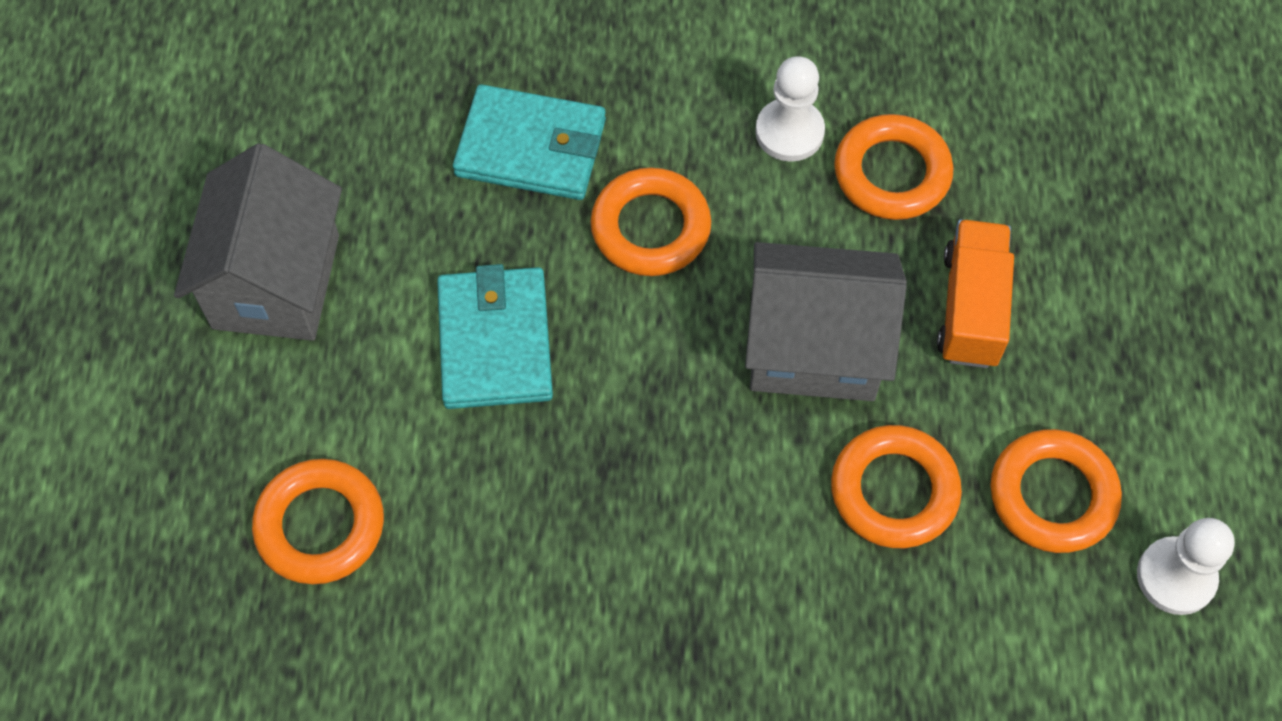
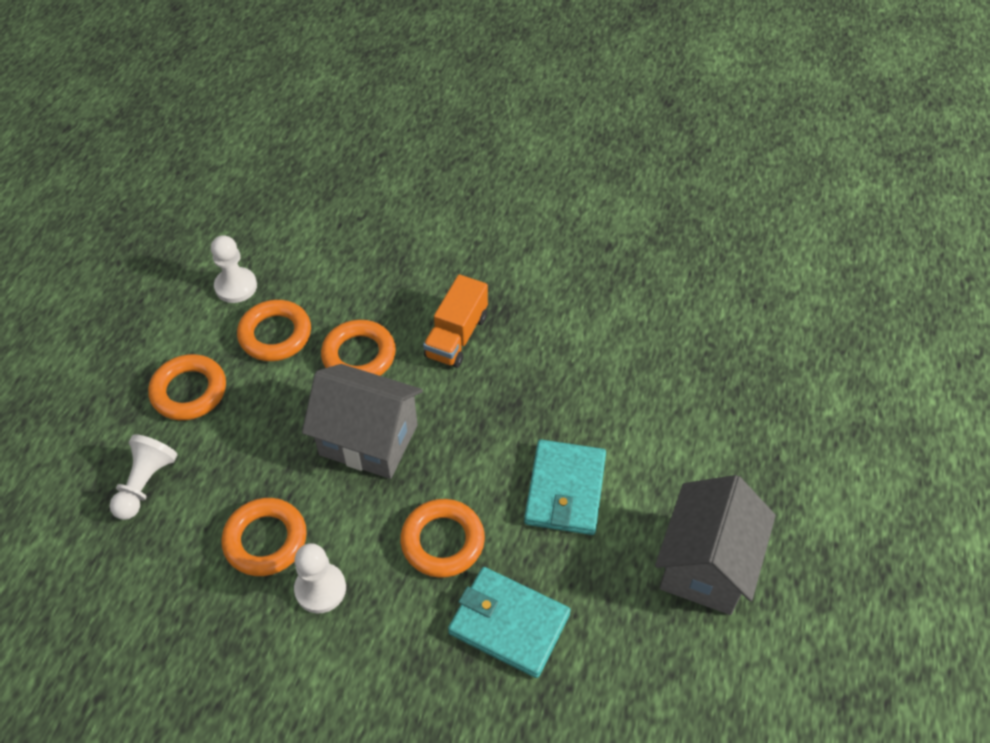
camera: 165 degrees left, 10 degrees down
(320, 525) = (688, 409): orange ring -> orange ring (189, 391)
(971, 308) = (263, 441): orange truck -> orange truck (456, 336)
(1100, 206) = (145, 484): none -> white pawn

